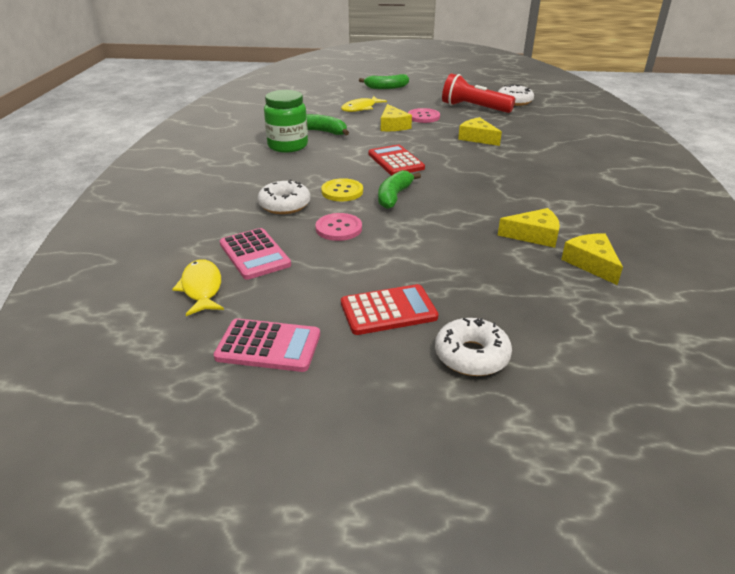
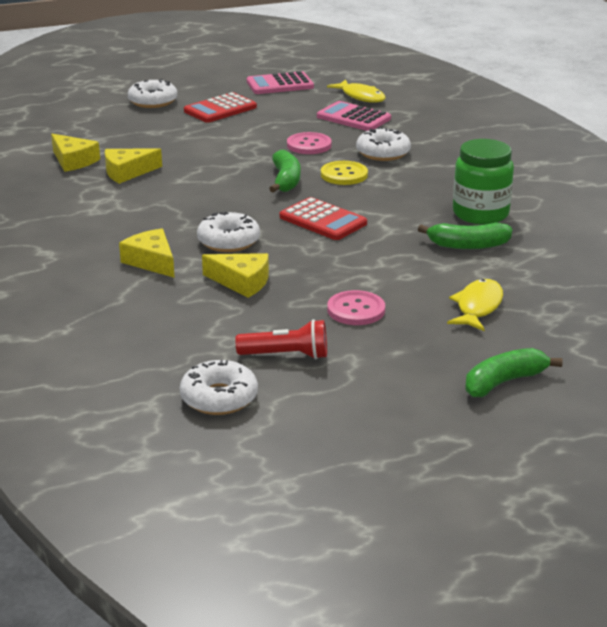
camera: 155 degrees right, 5 degrees down
(393, 126) = (385, 279): yellow cheese -> yellow cheese (151, 261)
(472, 160) = (228, 241): none -> white donut
(474, 108) = (286, 355): red flashlight -> red flashlight, size x0.66

